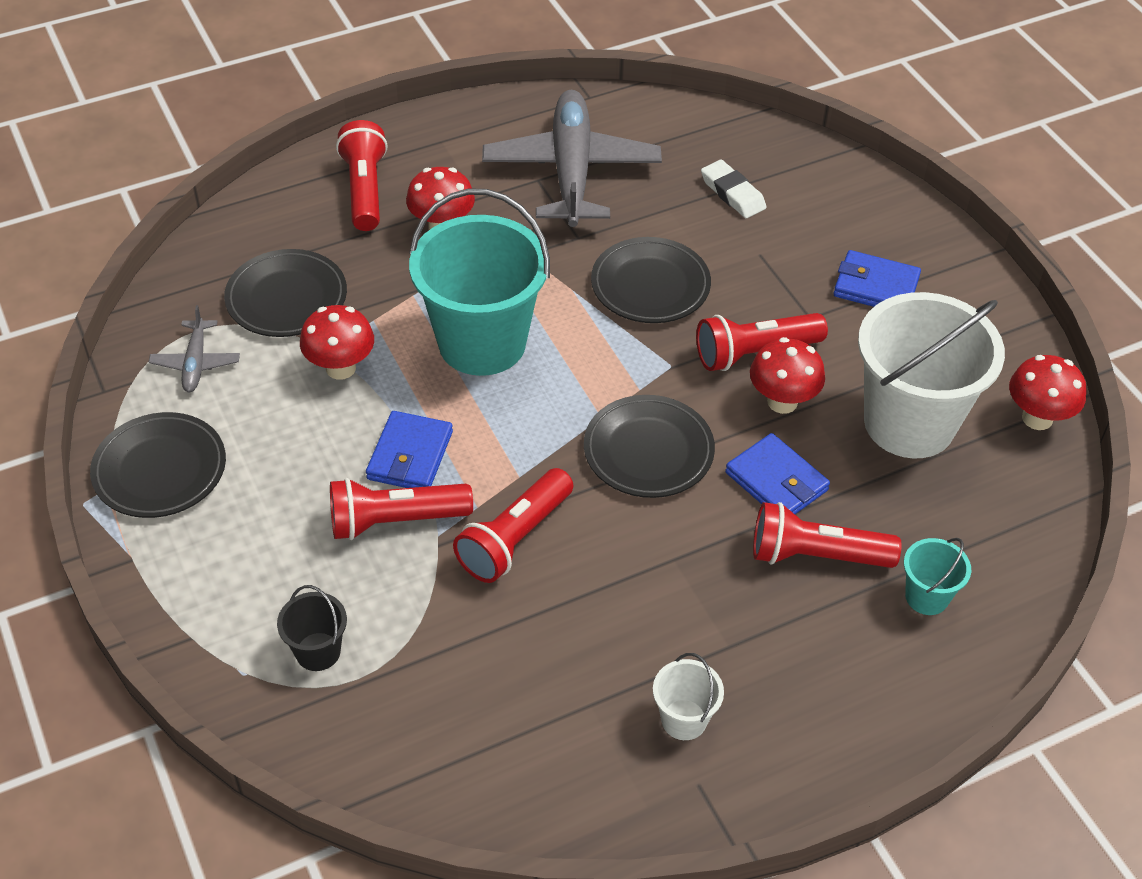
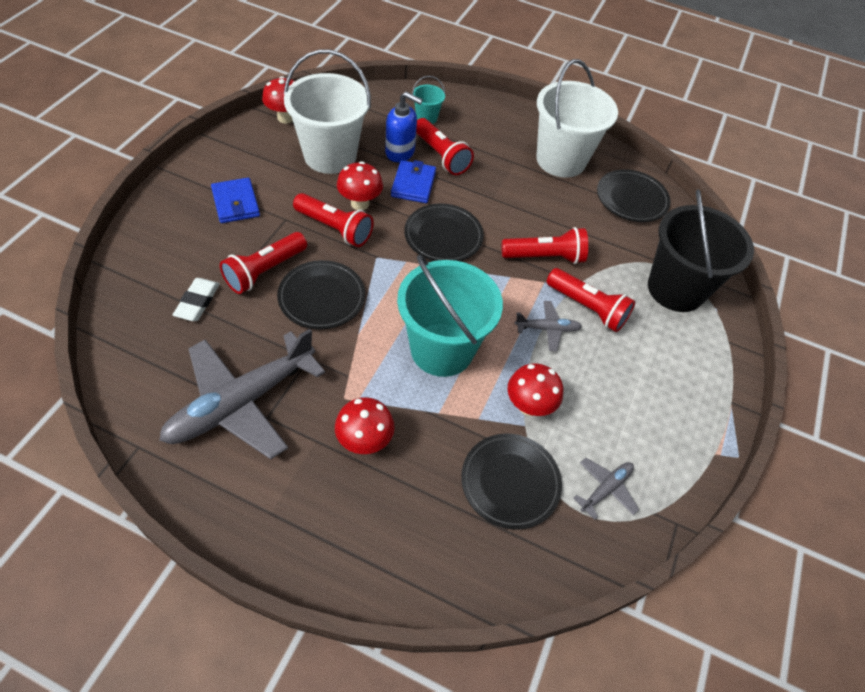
camera: 135 degrees left, 5 degrees up
(160, 470) = (681, 437): black plate -> black plate (631, 199)
(318, 651) = (676, 289): black bucket -> black bucket, size x2.29
(364, 190) = (369, 522): red flashlight -> red flashlight (265, 271)
(410, 455) = (547, 329): blue wallet -> grey plane
(684, 720) = (561, 160): white bucket -> white bucket, size x2.29
(860, 509) = (400, 152): none -> blue soap dispenser

